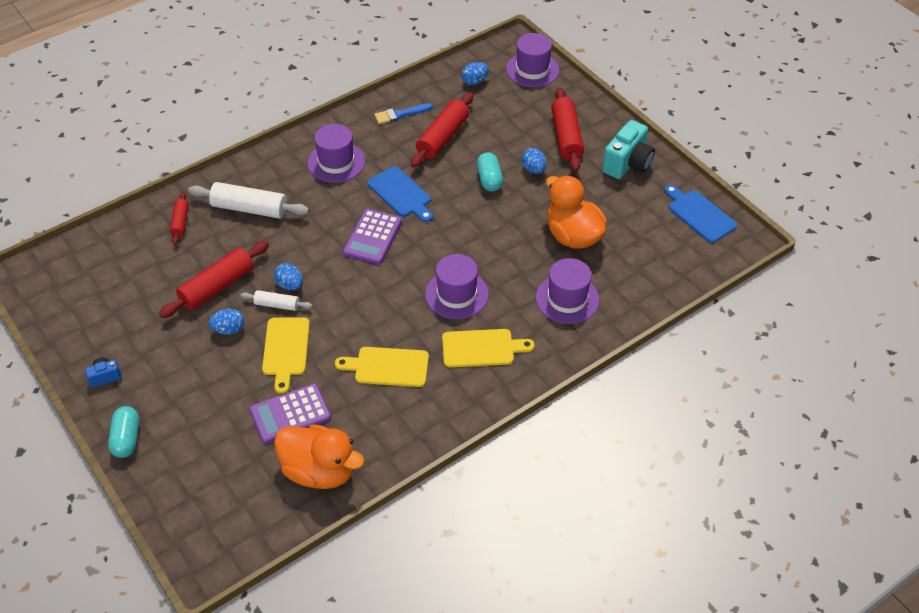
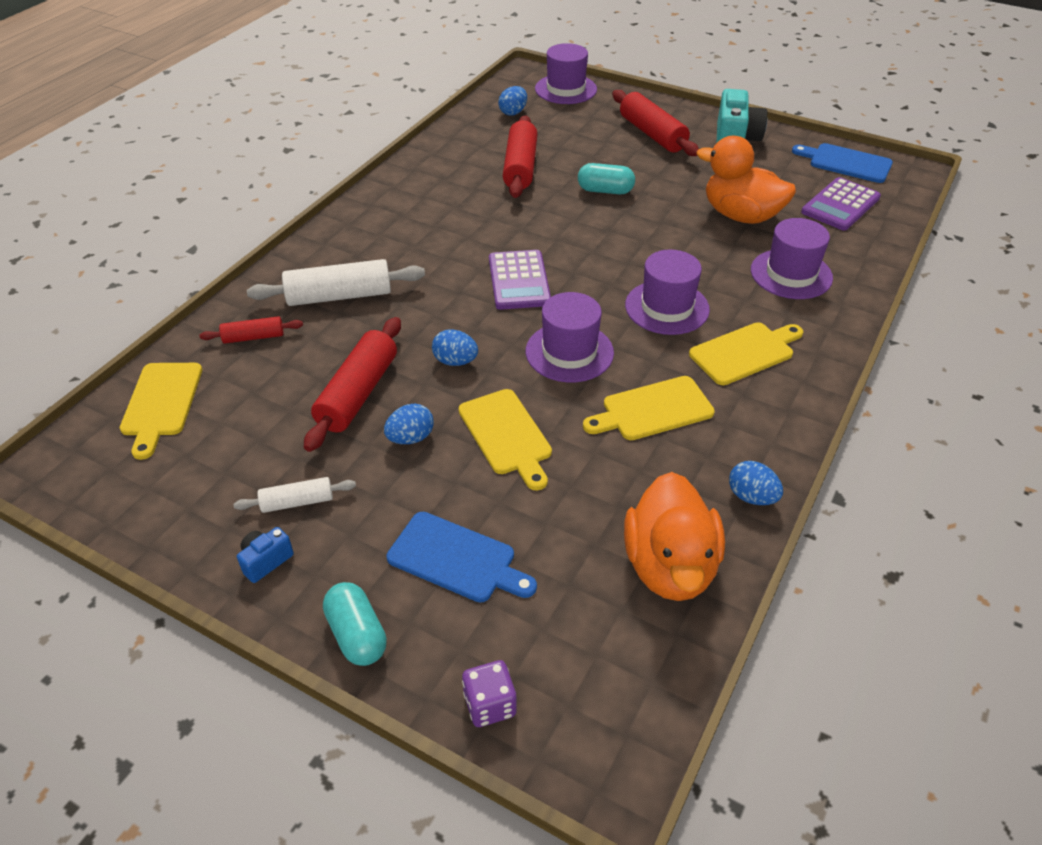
camera: 25 degrees left, 5 degrees down
(103, 251) = (161, 403): none -> yellow cutting board
(169, 505) = (490, 704): none -> purple dice
(180, 222) = (253, 337): red rolling pin -> red rolling pin turned 75 degrees counterclockwise
(277, 305) = (455, 388): white rolling pin -> white rolling pin (297, 502)
(290, 414) = (573, 510): purple calculator -> purple calculator (840, 205)
(320, 471) = (670, 566): orange duck -> orange duck turned 90 degrees clockwise
(336, 162) = (414, 221): purple hat -> purple hat (569, 352)
(400, 114) = (454, 159): blue brush -> none
(401, 194) = (517, 230): blue cutting board -> blue cutting board (456, 559)
(489, 179) = (605, 190): turquoise capsule -> turquoise capsule turned 45 degrees counterclockwise
(533, 169) = (644, 170): blue egg -> blue egg (751, 497)

